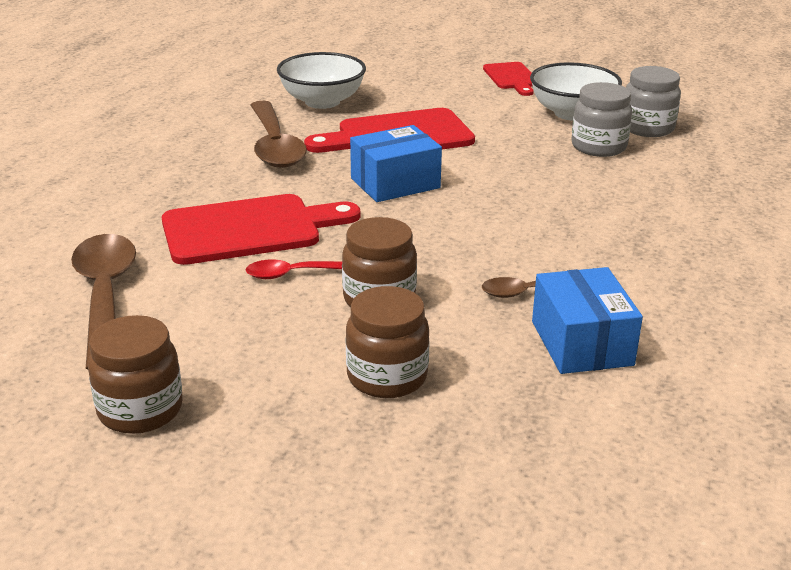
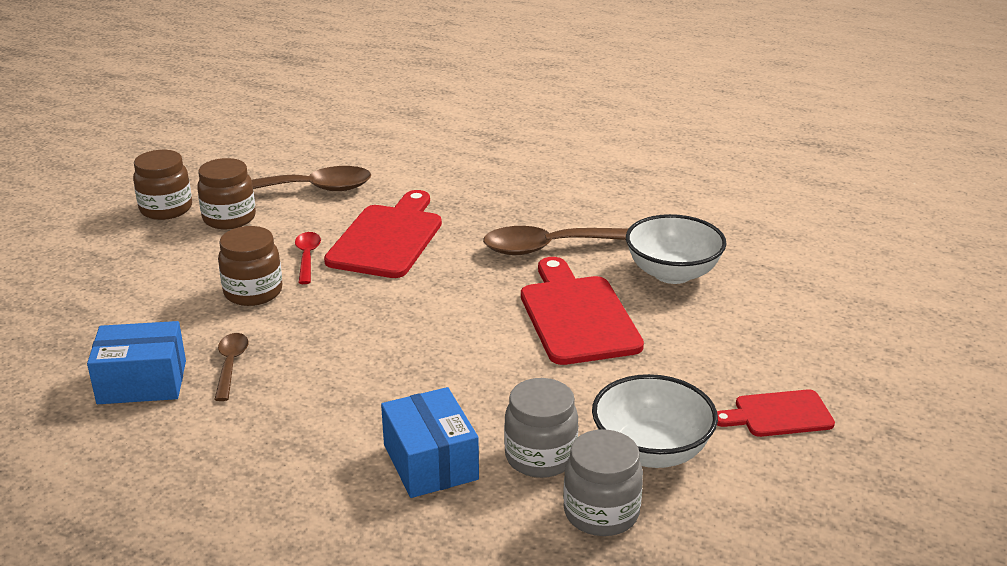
camera: 95 degrees right, 0 degrees up
(249, 229) = (387, 238): red cutting board -> red cutting board turned 150 degrees counterclockwise
(387, 377) = (150, 291): brown jar -> brown jar (229, 218)
(395, 183) = (461, 309): blue box -> blue box (430, 462)

